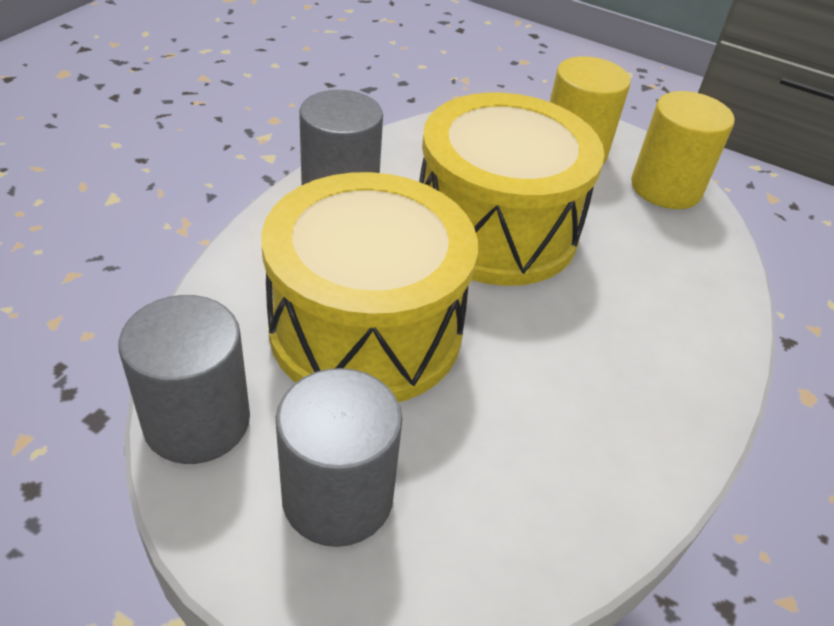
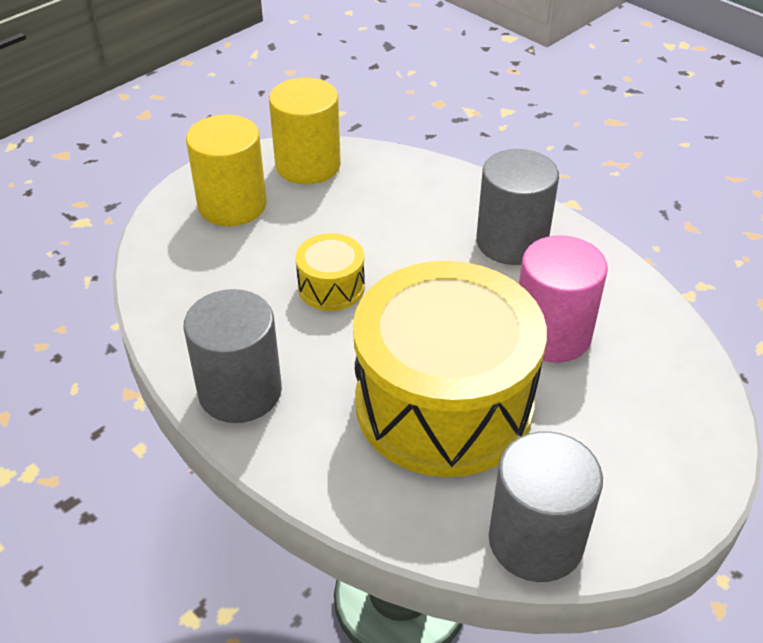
camera: 70 degrees left, 0 degrees up
(337, 497) = (621, 451): grey cylinder -> grey cylinder (511, 242)
(495, 228) = (331, 287): yellow drum -> yellow drum, size x0.42
(506, 415) = (551, 334): none -> pink cylinder

